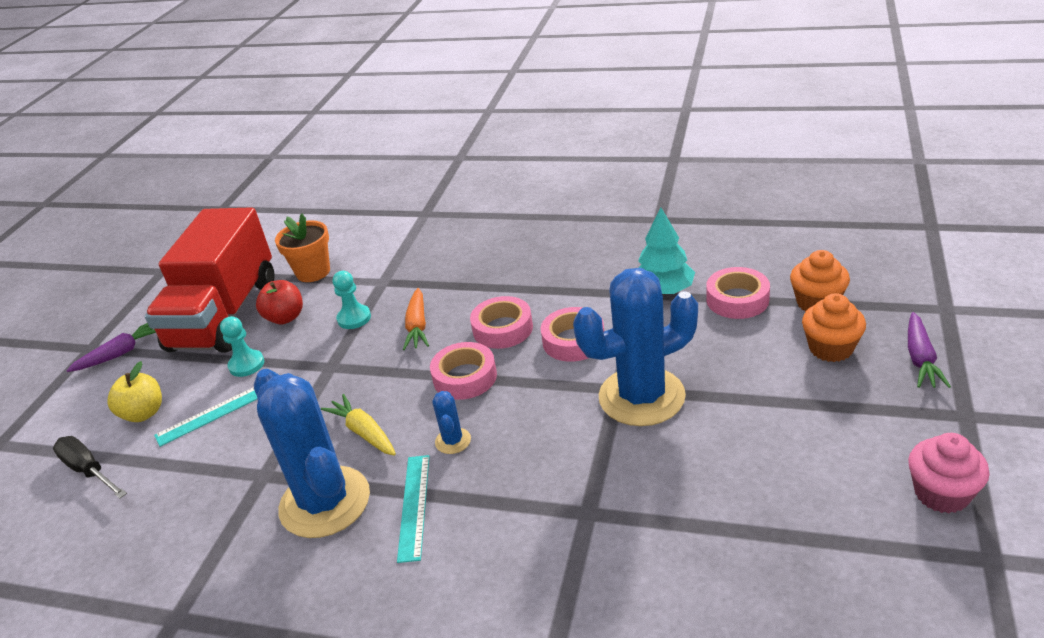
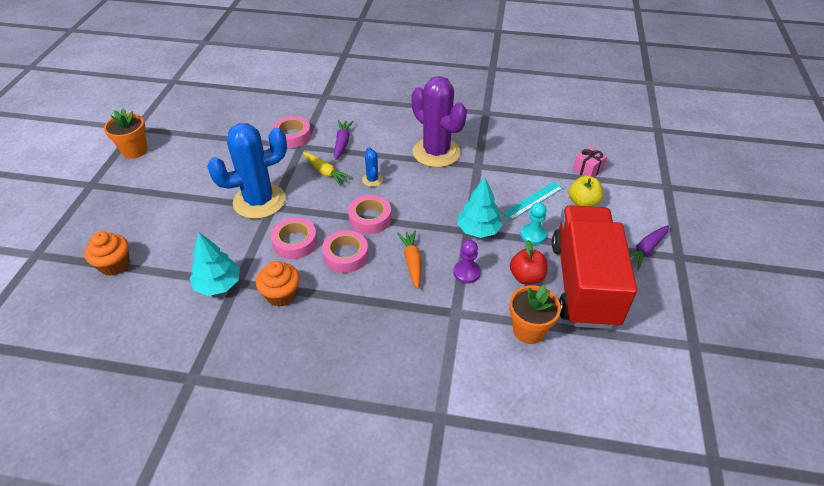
camera: 170 degrees right, 10 degrees up
(88, 471) = (587, 170): black screwdriver -> pink gift
(315, 368) = (478, 230): none -> turquoise tree
(325, 502) = (436, 152): blue cactus -> purple cactus
(354, 318) = (466, 273): turquoise pawn -> purple pawn
(364, 432) = (427, 186): yellow carrot -> yellow carrot (325, 173)
(414, 506) = (388, 150): turquoise ruler -> none
(737, 299) = (168, 271): pink tape -> pink tape (292, 136)
(830, 348) = (131, 228): orange cupcake -> orange cupcake (281, 295)
(920, 358) = (84, 218): purple carrot -> purple carrot (342, 143)
(941, 493) = (135, 150): pink cupcake -> orange flower pot

